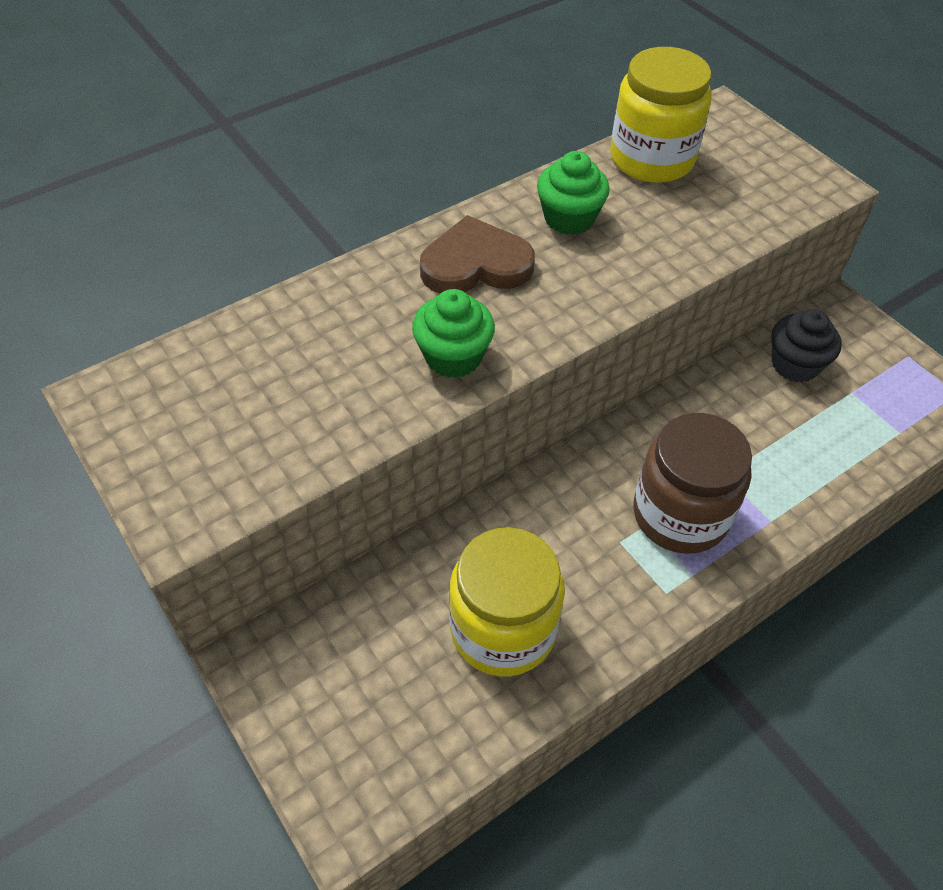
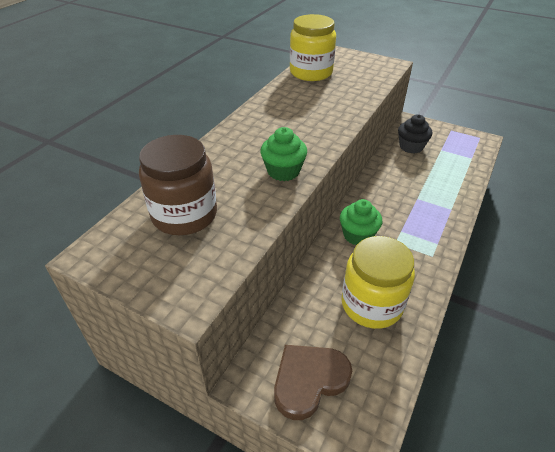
camera: 25 degrees left, 10 degrees down
(475, 264) = (263, 131): brown heart -> brown heart (309, 380)
(569, 218) = (293, 102): green cupcake -> green cupcake (358, 235)
(680, 514) = (412, 221): brown jar -> brown jar (184, 215)

